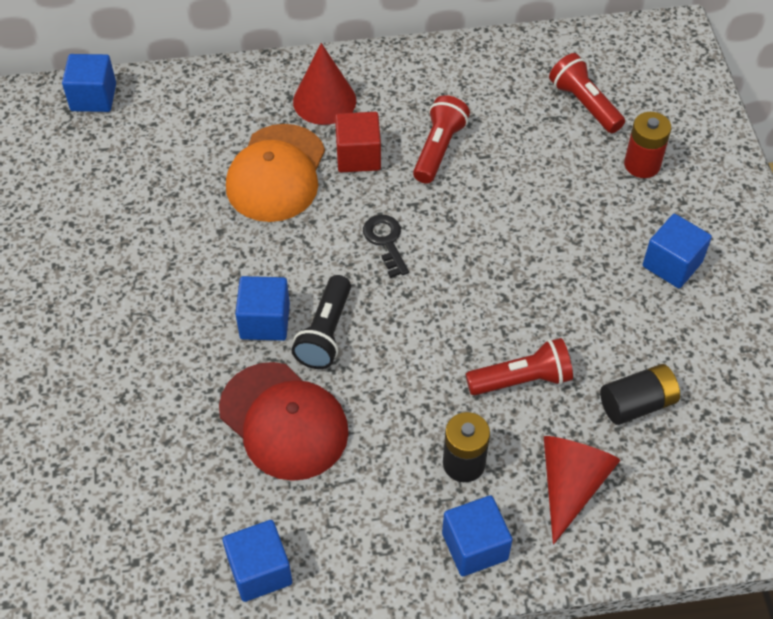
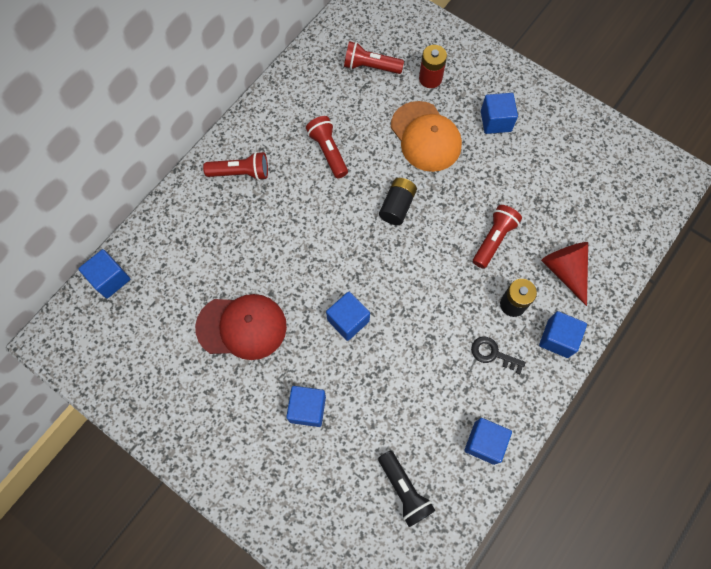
camera: 45 degrees left, 15 degrees up
(125, 366) = (307, 409): none -> blue cube
(276, 173) = (263, 236): orange cap -> orange cap (425, 137)
(284, 421) = (414, 362): red cap -> red cap (242, 327)
(324, 101) = (240, 173): red cone -> red flashlight
(325, 333) = (383, 299): black flashlight -> black flashlight (404, 490)
(358, 156) = (293, 190): red cube -> none
(385, 241) = (358, 225): black key -> black key (493, 354)
(637, 404) = (551, 206): black battery -> black battery (397, 206)

